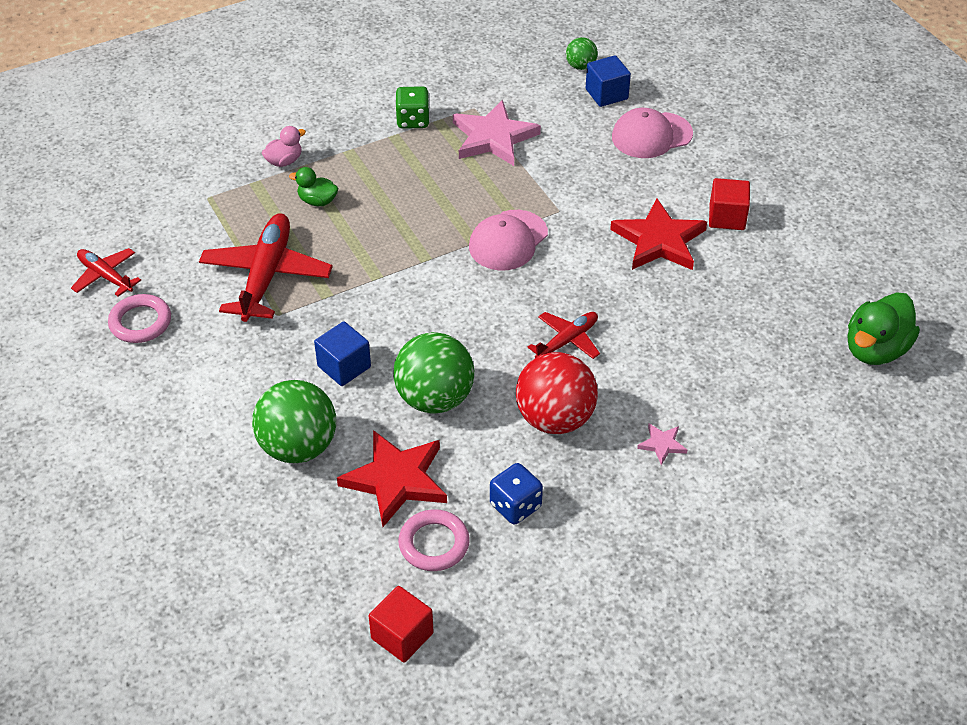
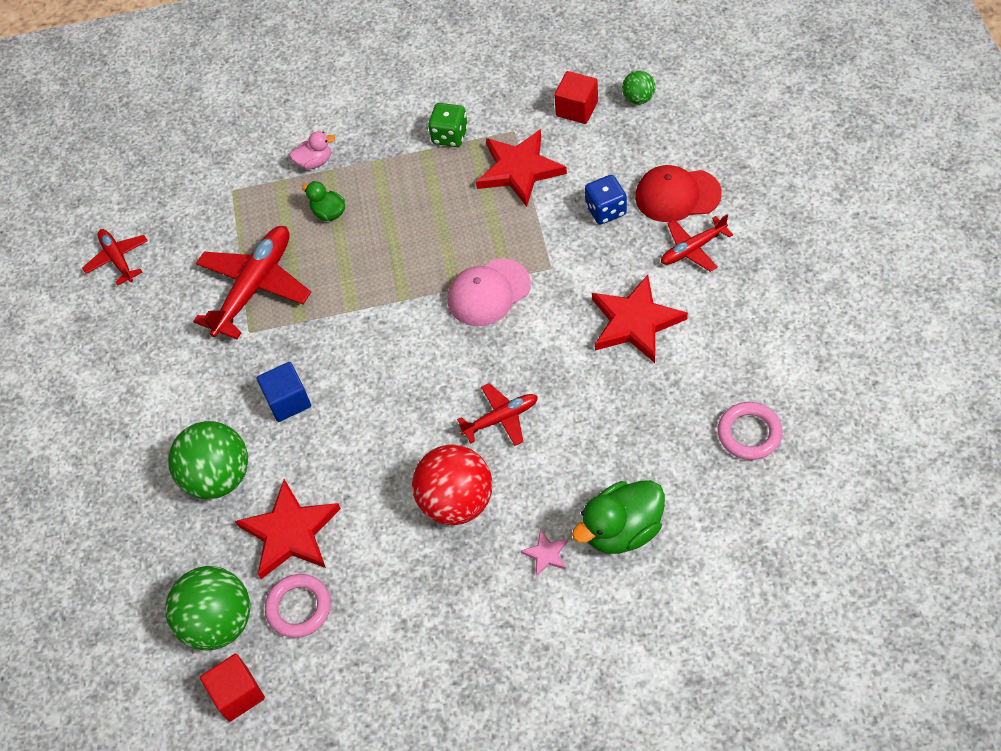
camera: 25 degrees right, 10 degrees up
(140, 322) = (130, 315): pink ring -> pink ring (749, 433)
(434, 398) = (355, 454): green ball -> green ball (219, 622)
(493, 137) = (519, 170): pink star -> red star
(515, 506) = (385, 587): blue dice -> blue dice (606, 210)
(606, 94) = (651, 137): blue cube -> none
(651, 135) = (677, 195): pink cap -> red cap
(685, 174) = (693, 249): none -> red plane
(727, 217) = (714, 308): red cube -> red cube (577, 109)
(875, 349) = (803, 496): green duck -> green duck (622, 530)

